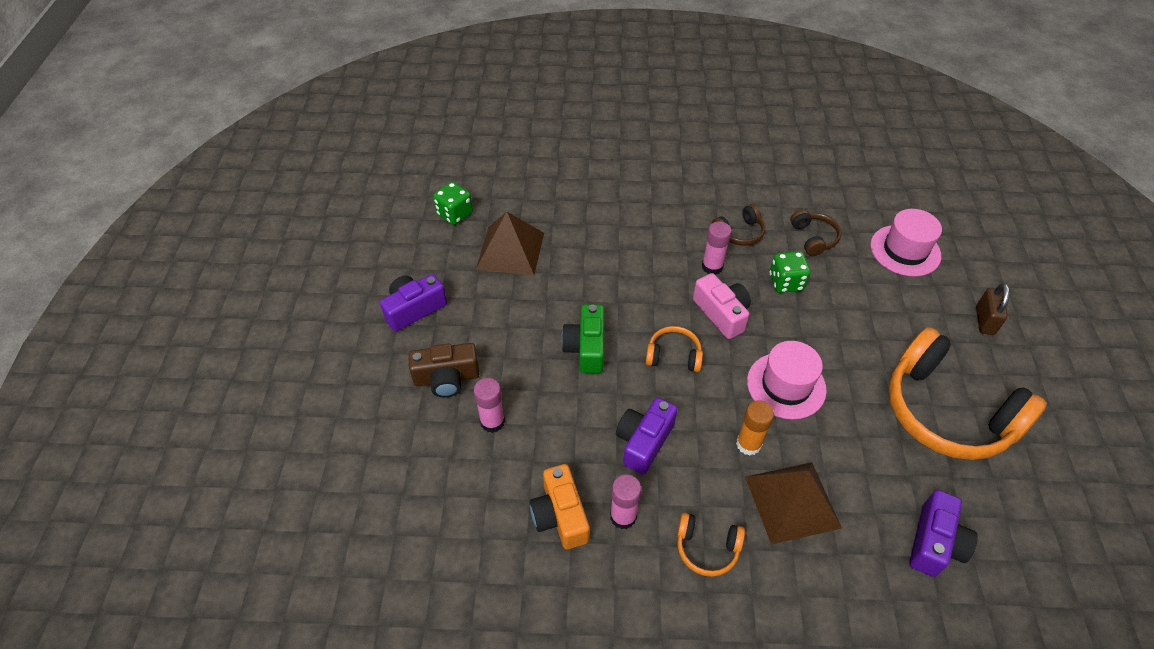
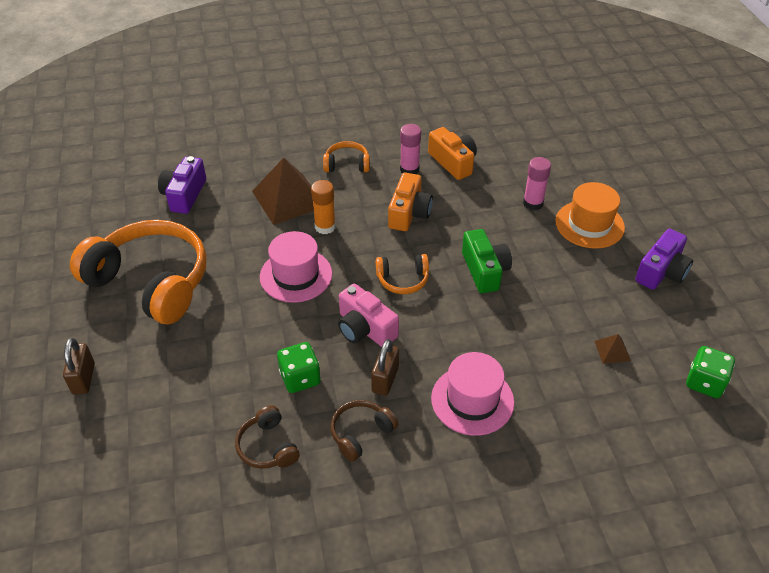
camera: 165 degrees right, 5 degrees down
(446, 378) = (589, 224): brown camera -> orange hat
(510, 250) = (612, 350): brown pyramid -> brown pyramid, size x0.43
(644, 441) = (409, 213): purple camera -> orange camera
(712, 266) = (385, 379): pink glue stick -> brown padlock
(905, 250) = (153, 453): pink hat -> pink hat (472, 400)

